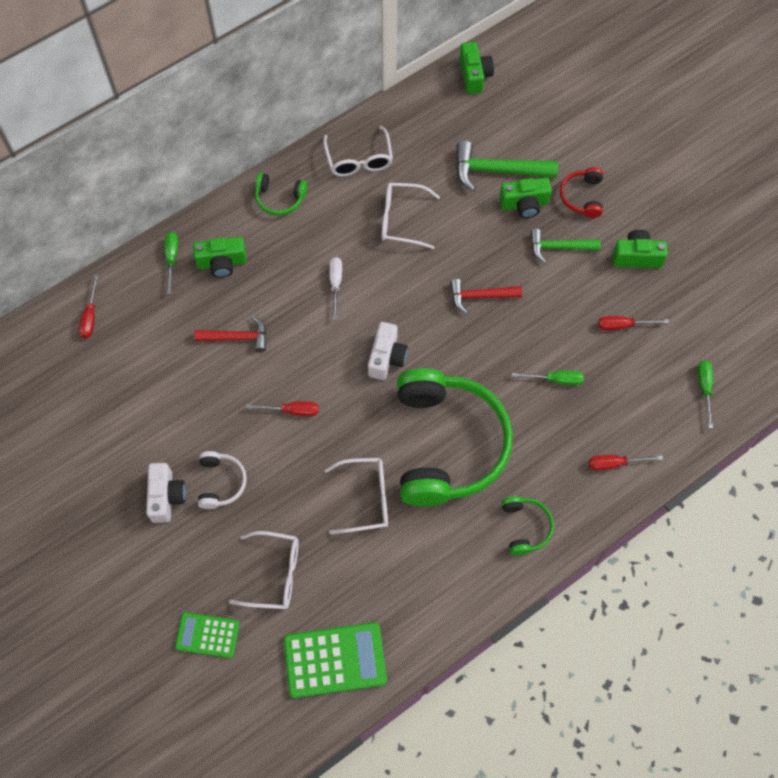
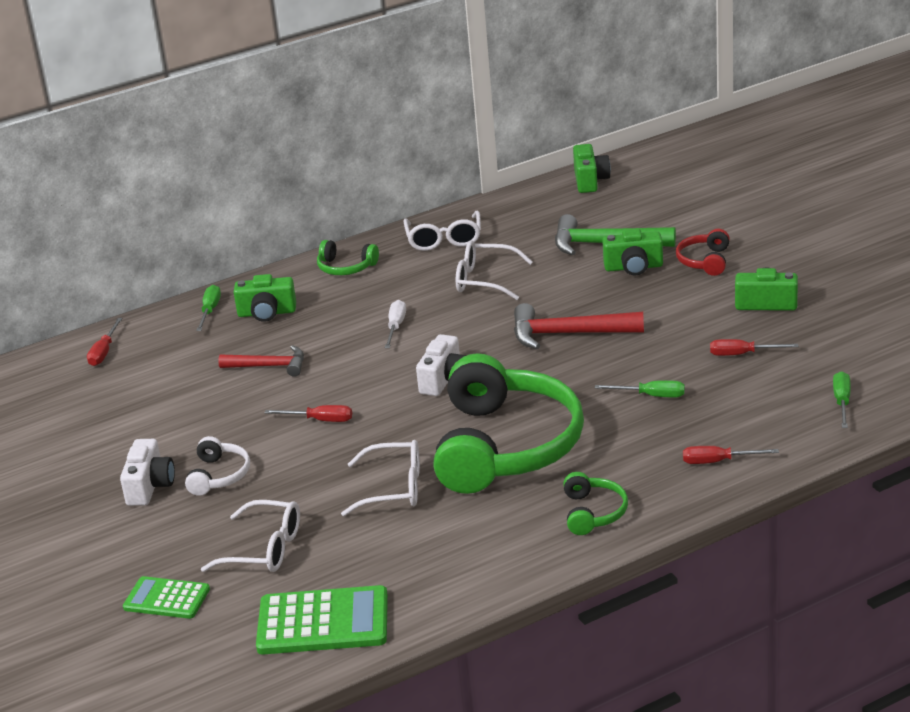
camera: 10 degrees right, 35 degrees down
(480, 296) = (568, 334): red hammer -> red hammer, size x1.52
(559, 247) = (671, 297): green hammer -> none

